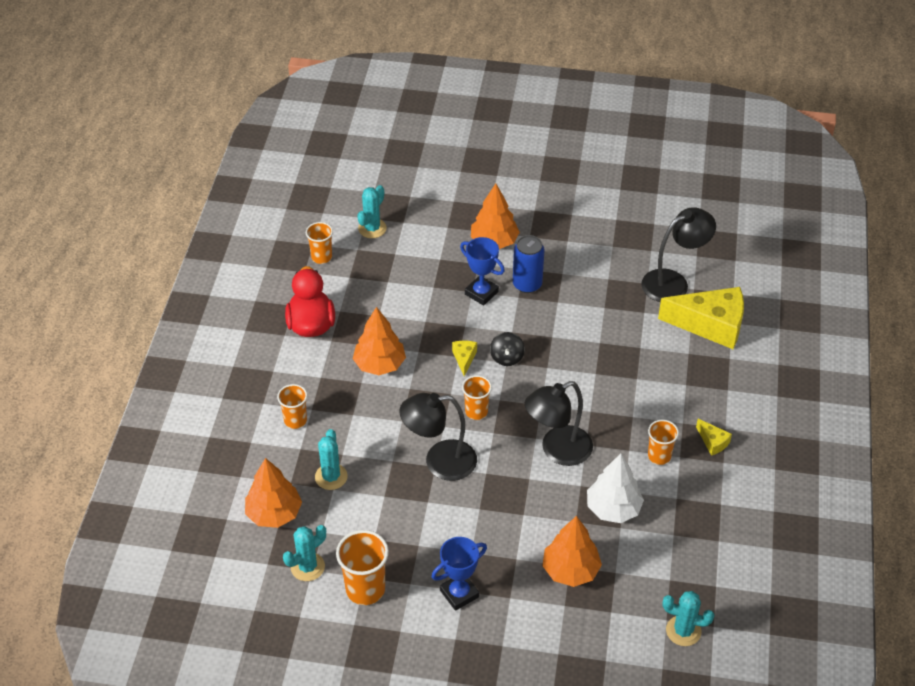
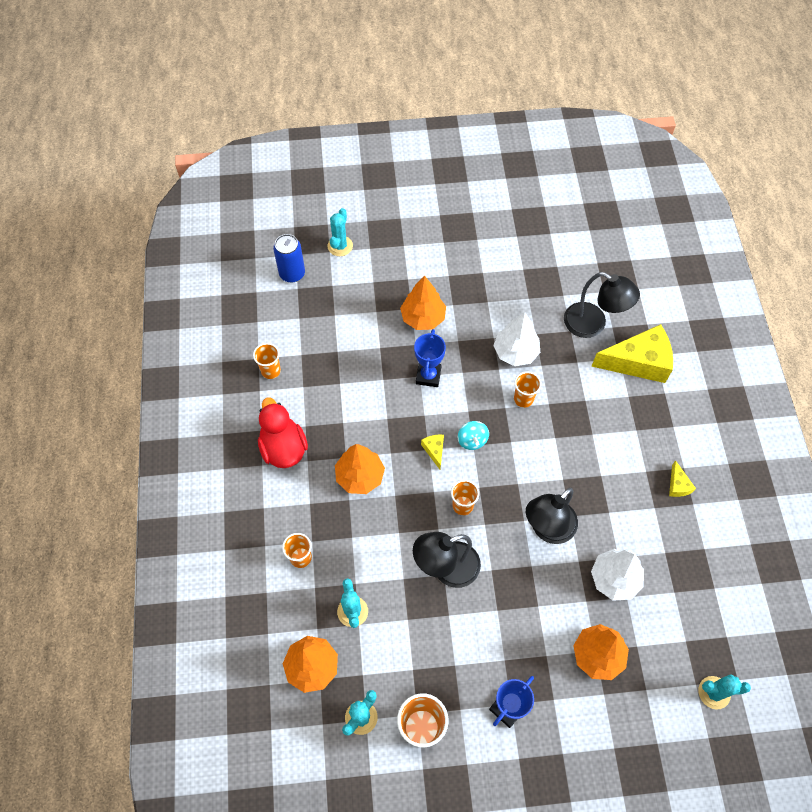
camera: 15 degrees left, 15 degrees up
(372, 228) = (308, 328): turquoise cactus -> turquoise cactus (340, 246)
(481, 293) = (428, 376): blue trophy -> blue trophy turned 75 degrees clockwise
(507, 358) = (472, 440): black spinning top -> turquoise spinning top
(527, 284) = (466, 357): blue can -> blue can (292, 273)
(581, 290) = (515, 352): none -> white tree
(659, 456) = (637, 512): orange cup -> orange cup (523, 399)
(673, 282) = (593, 324): black lamp -> black lamp turned 75 degrees clockwise
(712, 442) = (677, 485): yellow cheese -> yellow cheese turned 45 degrees clockwise

